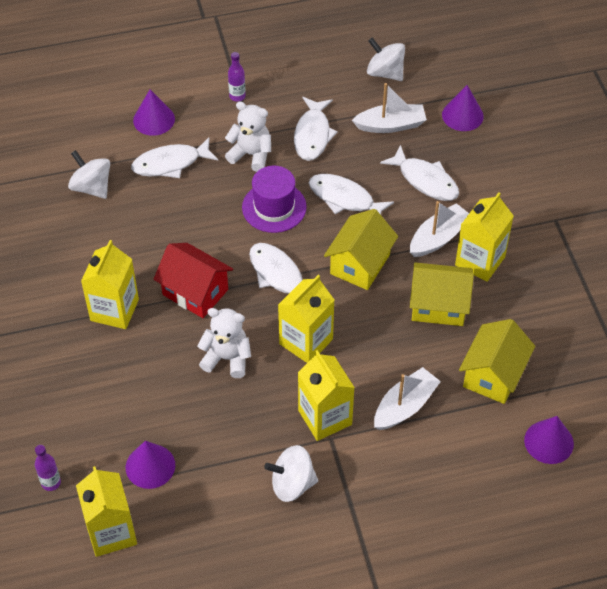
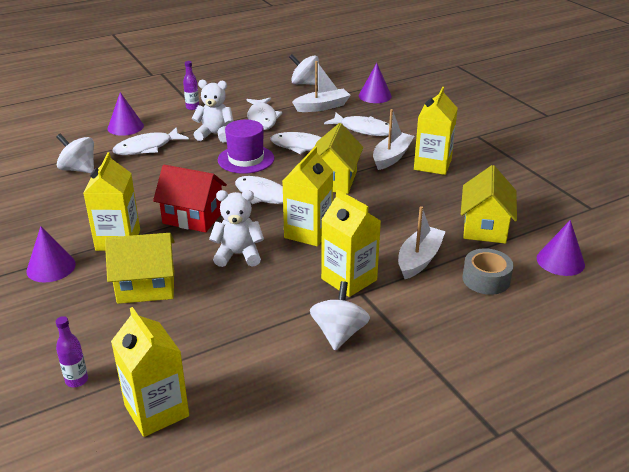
camera: 15 degrees left, 20 degrees down
(150, 466) = (185, 346): purple cone -> purple cone (51, 267)
(292, 484) = (339, 333): white spinning top -> white spinning top turned 120 degrees clockwise
(438, 306) = (413, 194): yellow house -> yellow house (146, 287)
(460, 449) = (486, 279): none -> grey tape

